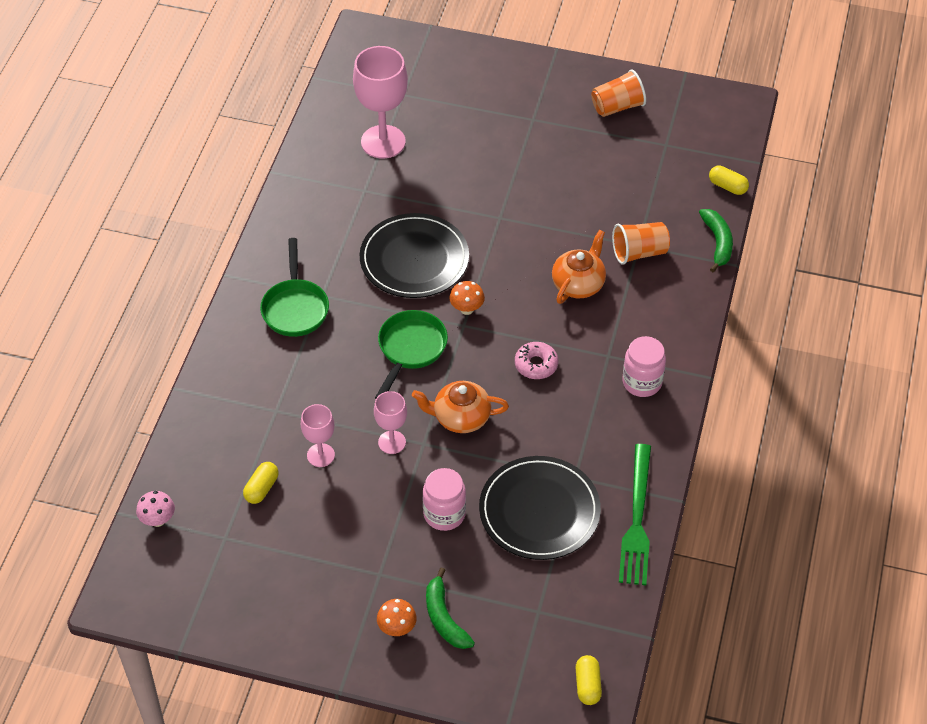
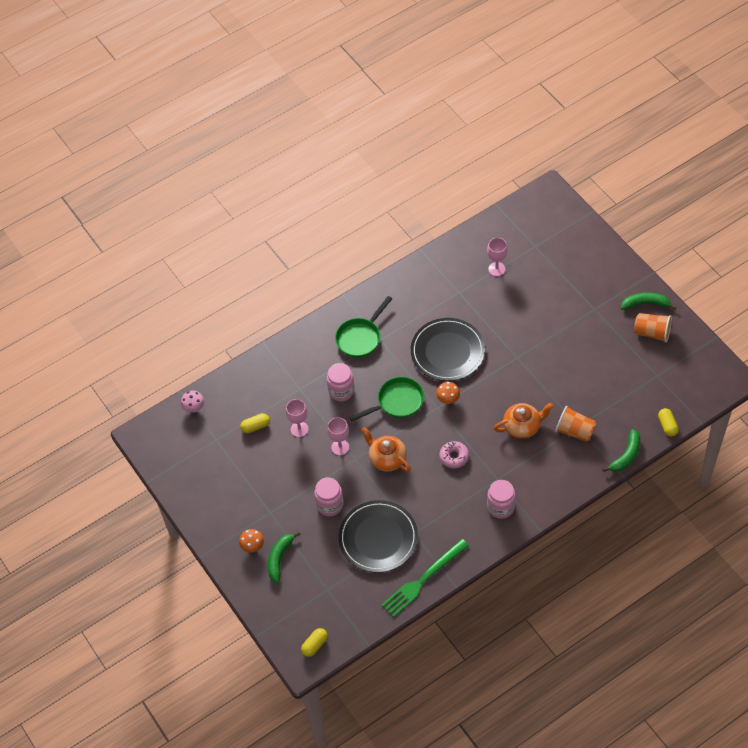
camera: 45 degrees right, 5 degrees up
(330, 380) = (341, 391): none -> pink jar
(383, 142) = (496, 269): pink goblet -> pink goblet, size x0.55
(581, 83) = (645, 304): none -> green banana

